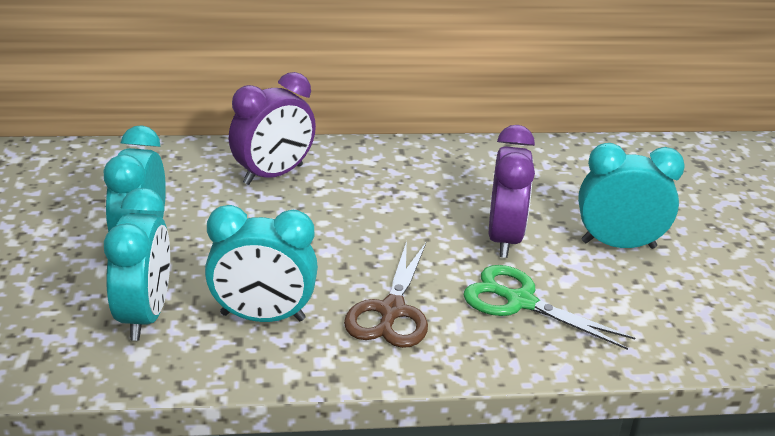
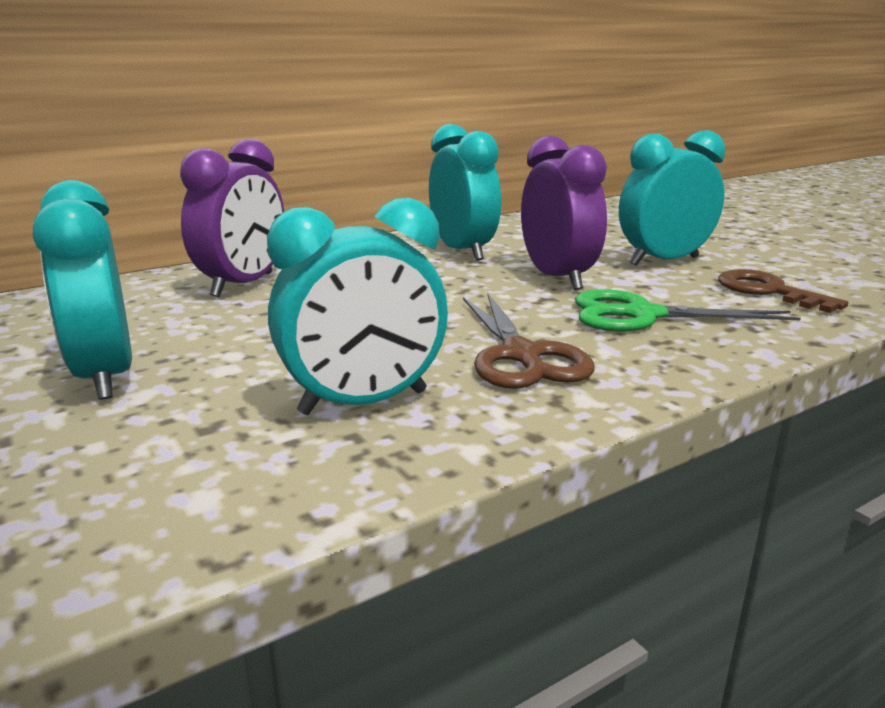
camera: 25 degrees left, 10 degrees down
(144, 315) = (174, 449): turquoise clock -> turquoise clock (462, 251)
(657, 309) = (768, 291): none -> brown key

